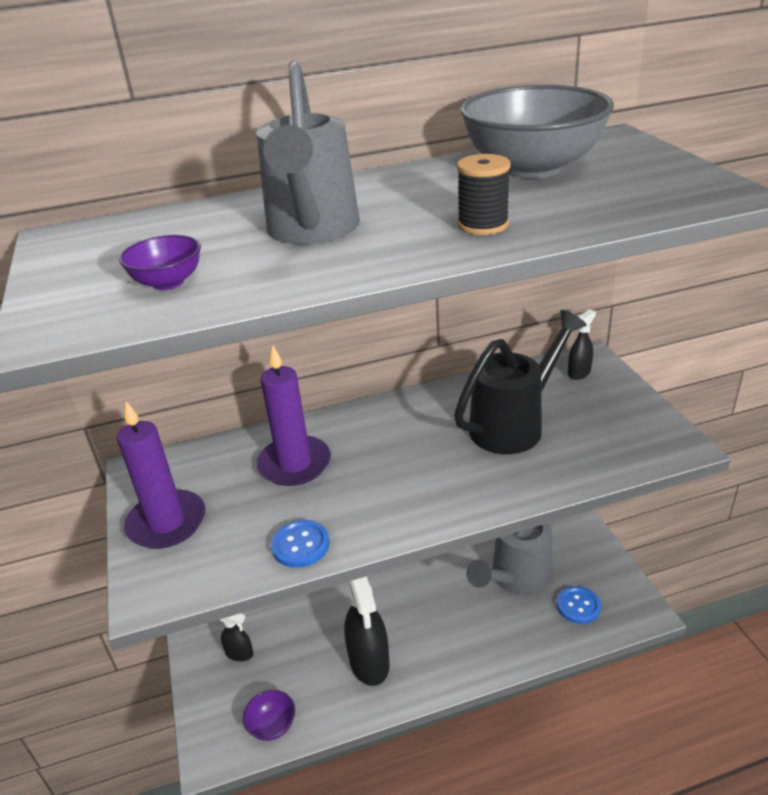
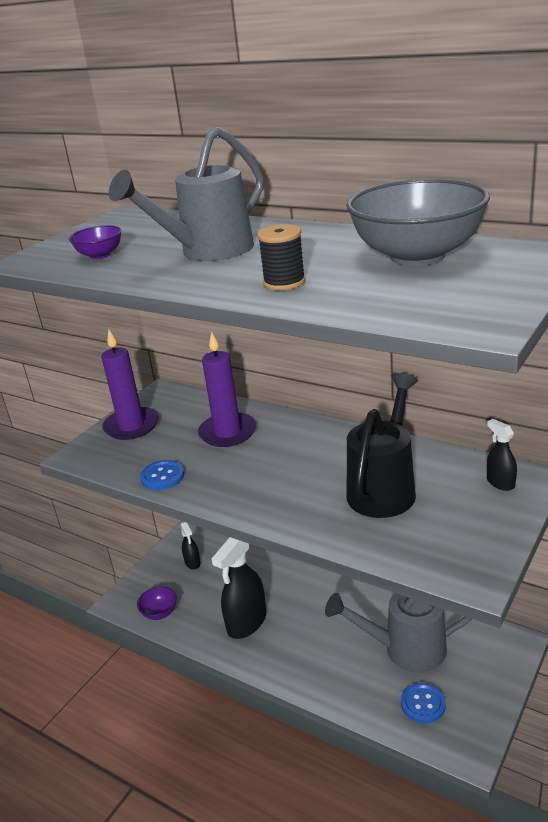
camera: 50 degrees right, 5 degrees down
(514, 425) = (384, 488): black watering can -> black watering can turned 75 degrees counterclockwise
(579, 372) = (500, 483): black spray bottle -> black spray bottle turned 120 degrees counterclockwise

